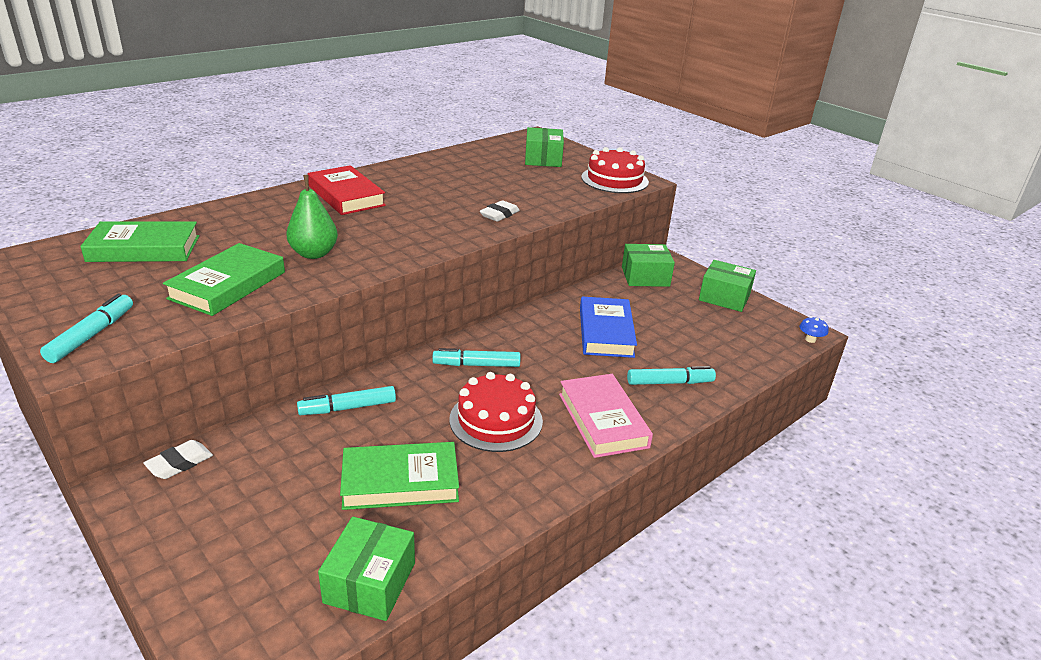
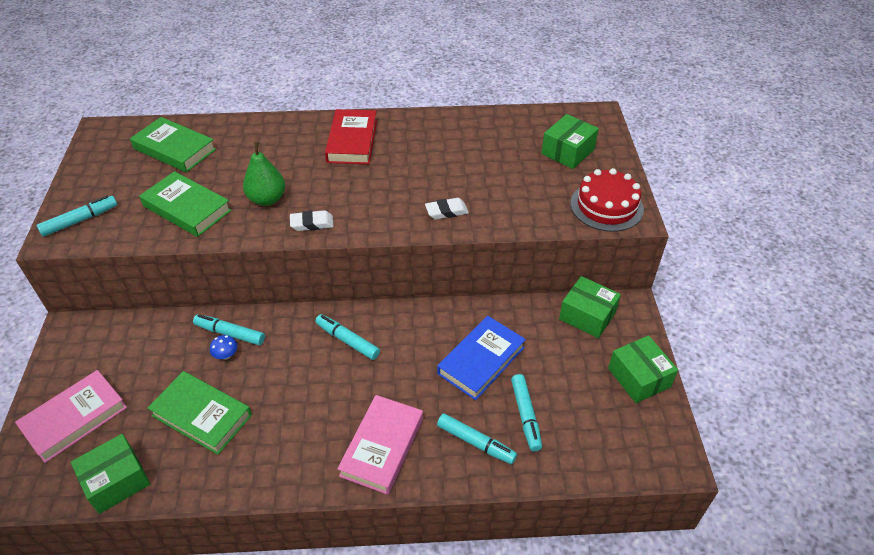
camera: 40 degrees right, 15 degrees up
(179, 463) = (107, 325): white eraser -> white eraser (312, 223)
(228, 285) = (187, 208): green book -> green book turned 60 degrees clockwise
(241, 560) = (74, 418): none -> pink book
(496, 420) = (309, 400): red cake -> none
(682, 350) = (525, 415): none -> turquoise marker
(810, 339) = (668, 473): blue mushroom -> blue mushroom (226, 355)

